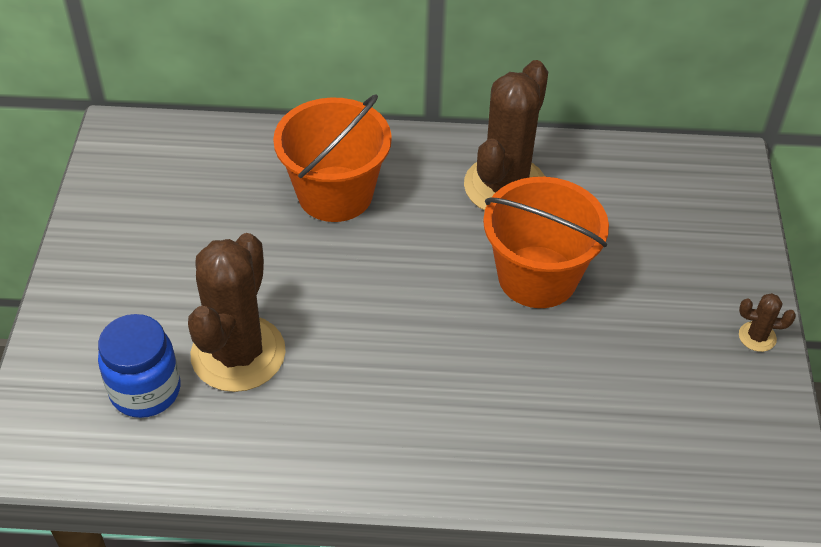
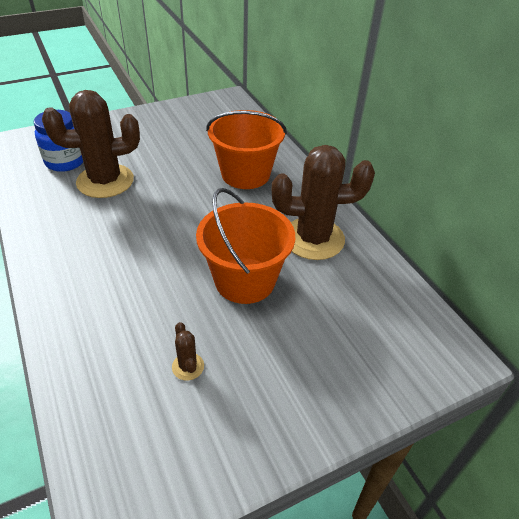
camera: 60 degrees right, 5 degrees down
(757, 337) = (278, 440): brown cactus -> brown cactus (188, 366)

